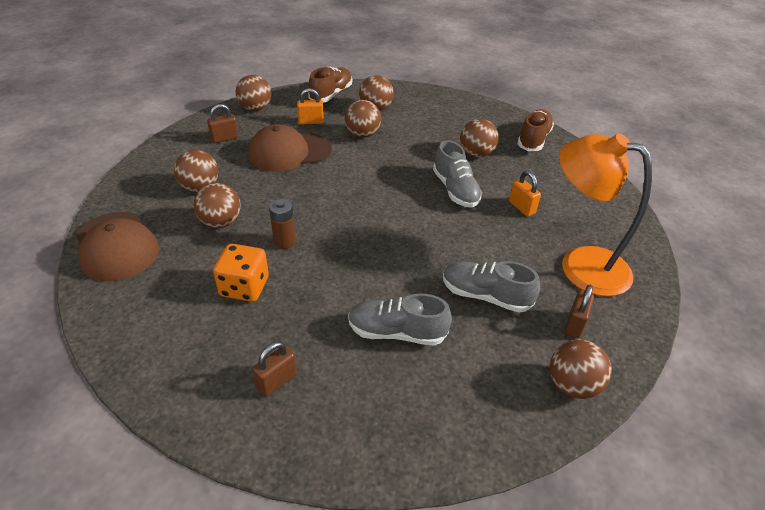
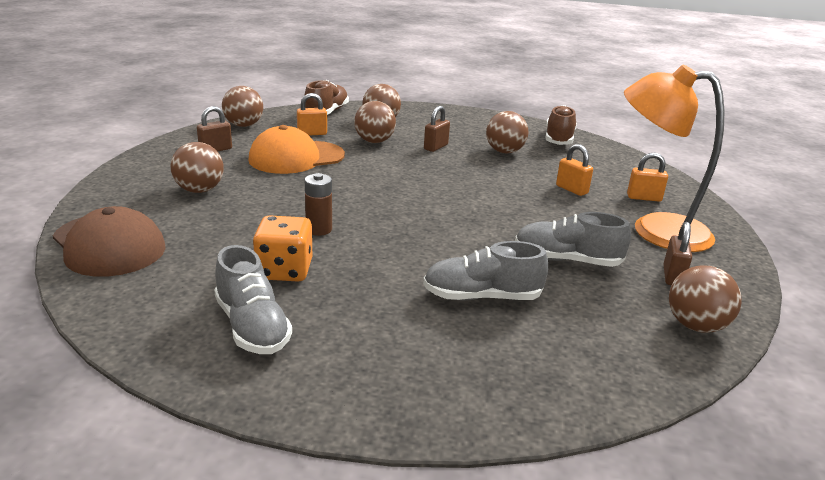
camera: 10 degrees left, 15 degrees down
(221, 222) = (235, 217): brown ball -> none
(276, 381) = (355, 350): brown padlock -> brown padlock (435, 147)
(289, 152) = (296, 158): brown cap -> orange cap
(455, 190) = (495, 179): grey shoe -> grey shoe (252, 327)
(586, 223) = (644, 198): none -> orange padlock

